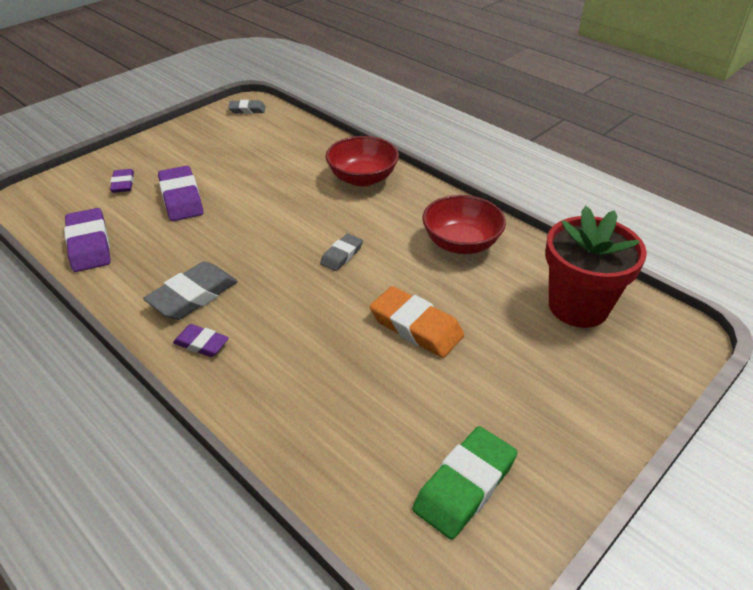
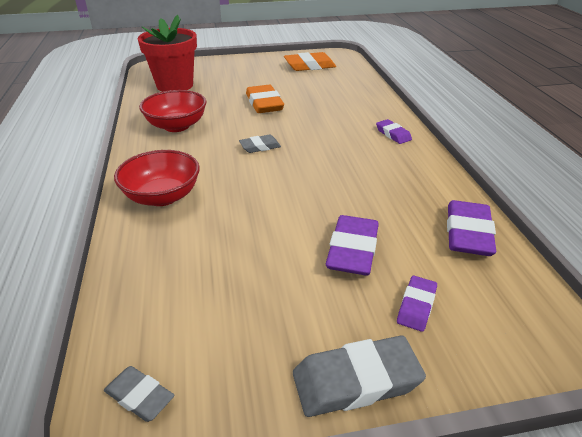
camera: 145 degrees left, 5 degrees down
(193, 295) = (385, 160): grey eraser -> grey eraser (356, 381)
(465, 486) = (309, 66): green eraser -> orange eraser

